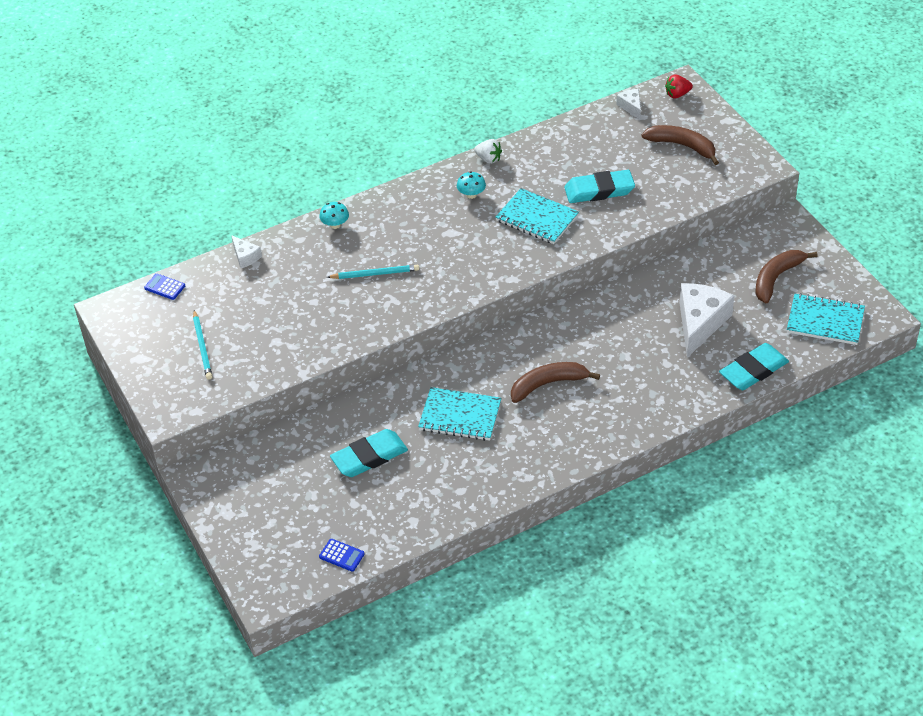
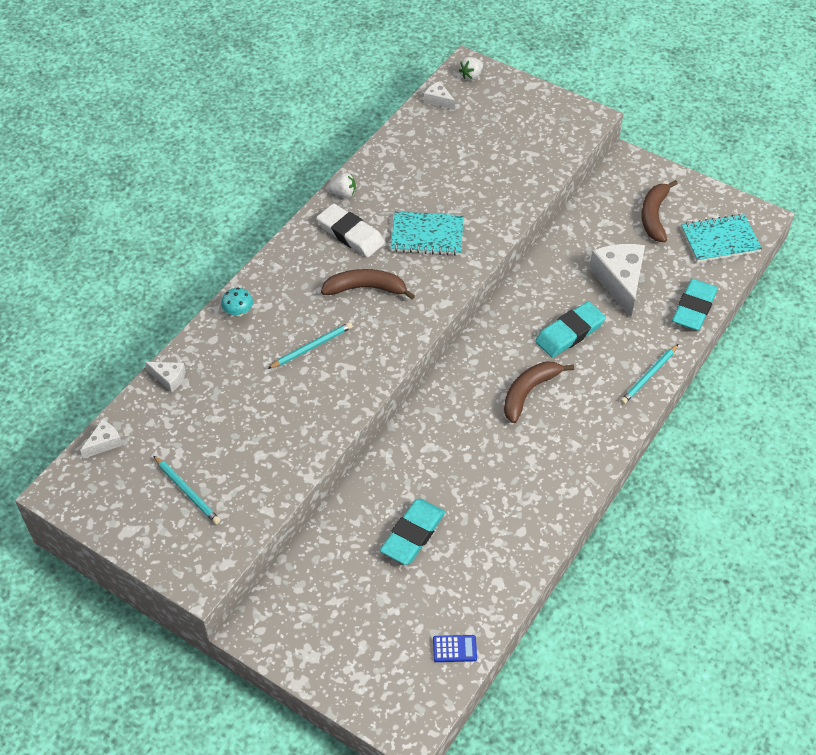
camera: 30 degrees left, 5 degrees up
(165, 287) = (104, 443): blue calculator -> white cheese
(460, 416) = (470, 456): turquoise notebook -> none
(471, 194) = (350, 234): turquoise mushroom -> white eraser
(599, 190) = (465, 189): turquoise eraser -> turquoise eraser (570, 333)
(666, 411) = (649, 376): none -> turquoise pencil
(677, 94) = (471, 76): red strawberry -> white strawberry
(682, 146) = (509, 122): brown banana -> brown banana (365, 288)

